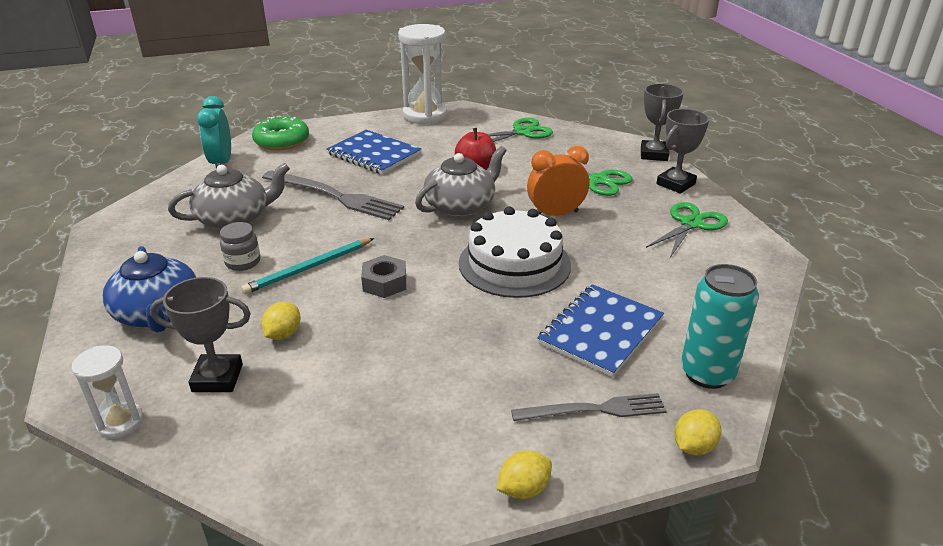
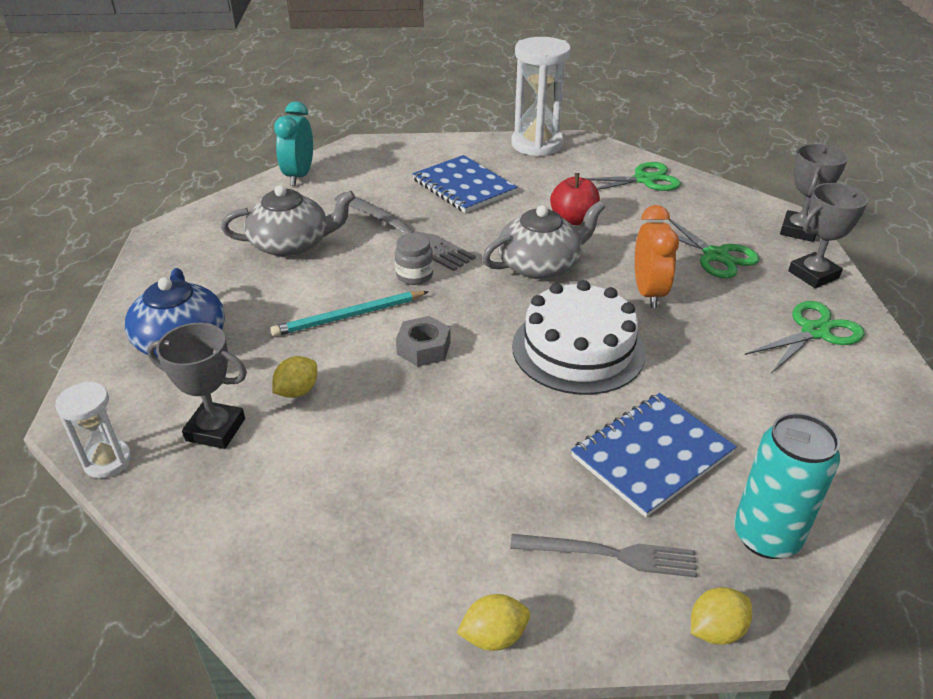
camera: 15 degrees right, 5 degrees up
(243, 262) = (283, 298): grey jar -> grey jar (414, 275)
(282, 141) = (370, 157): green donut -> none
(555, 214) = (648, 293): orange clock -> orange clock turned 90 degrees clockwise

